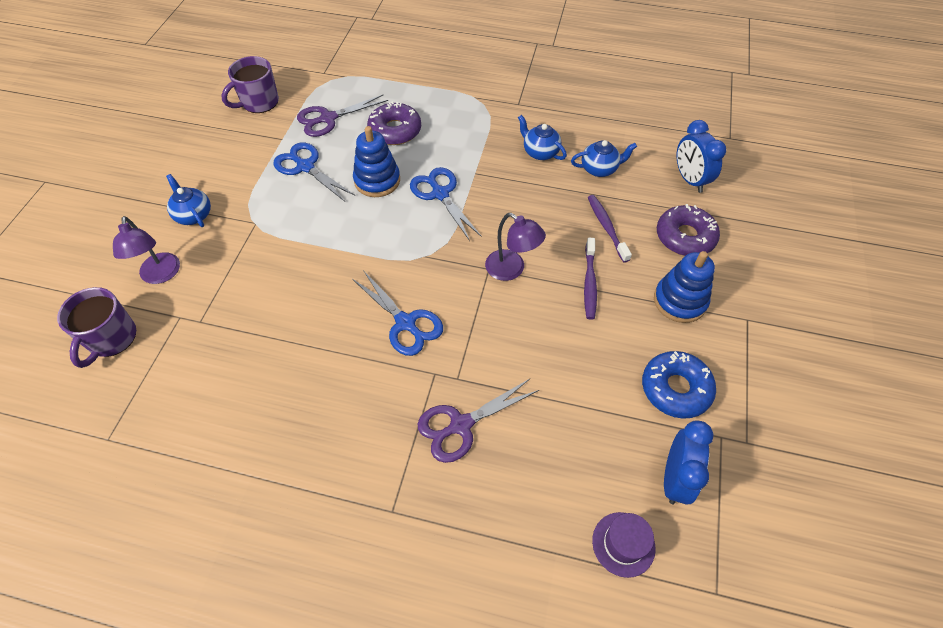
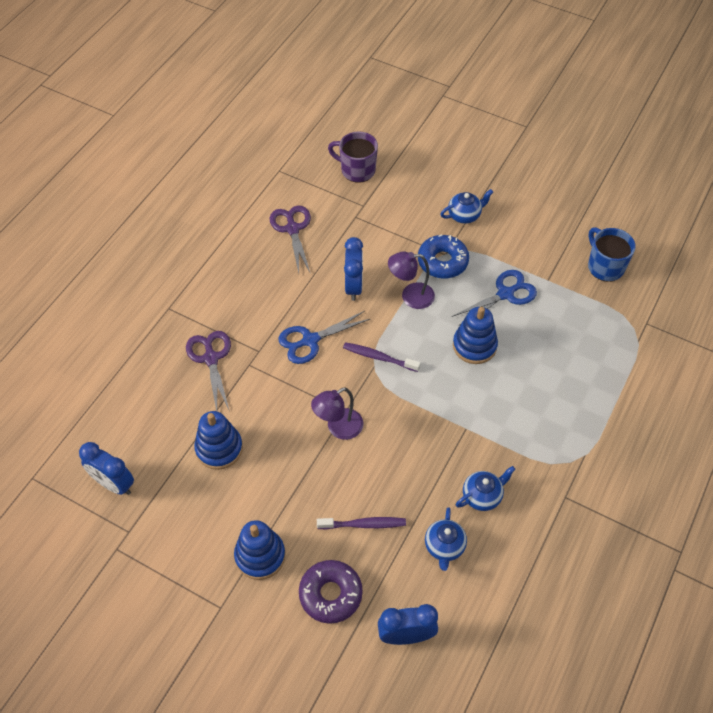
camera: 105 degrees right, 0 degrees up
(160, 275) = (406, 195): purple lamp -> purple lamp (410, 296)
(259, 102) = (605, 266): purple mug -> blue mug
(316, 298) = (353, 286): none -> blue clock
(328, 118) = (571, 318): purple scissors -> purple scissors (292, 229)
(395, 130) = (542, 371): purple donut -> none
(440, 194) = (445, 393): blue scissors -> none
(580, 375) = (219, 448): none -> blue stacking toy
(589, 283) = (304, 486): purple toothbrush -> purple toothbrush (379, 357)
(623, 544) = (87, 433): purple hat -> none
(675, 389) = (180, 515): blue donut -> blue donut (442, 261)

